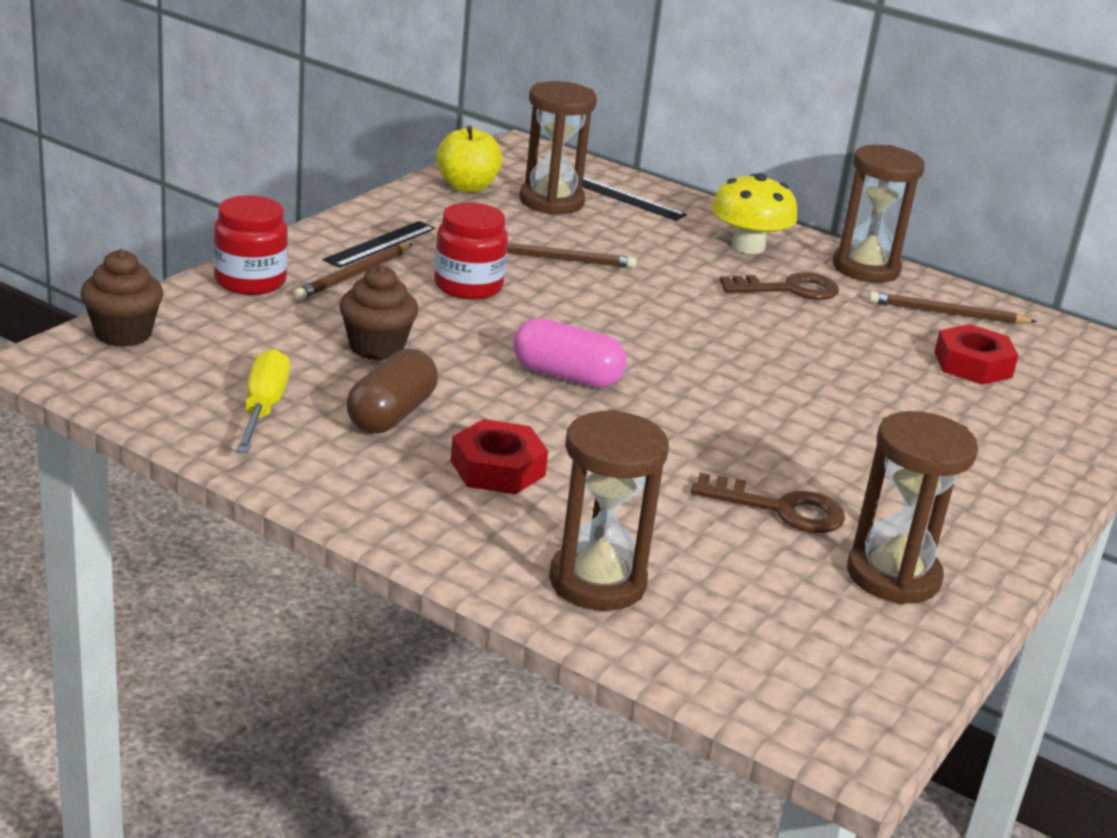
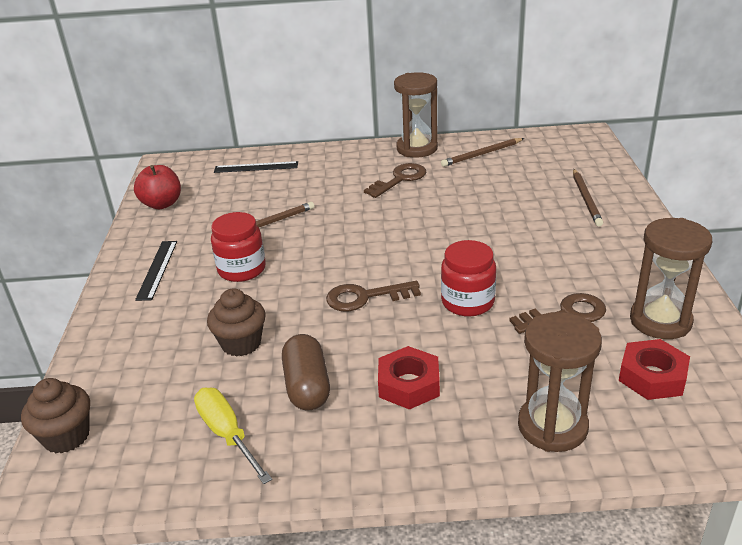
camera: 30 degrees left, 5 degrees up
(250, 281) = (107, 342): red jar -> red jar (467, 302)
(354, 275) = (167, 300): brown pencil -> brown pencil (586, 199)
(467, 187) = (162, 204): yellow apple -> red apple
(551, 201) = (219, 189): brown hourglass -> none
(566, 376) = (365, 297): pink capsule -> brown key
(748, 246) = (350, 165): yellow mushroom -> none
(973, 364) = (528, 176): red nut -> red nut (652, 376)

